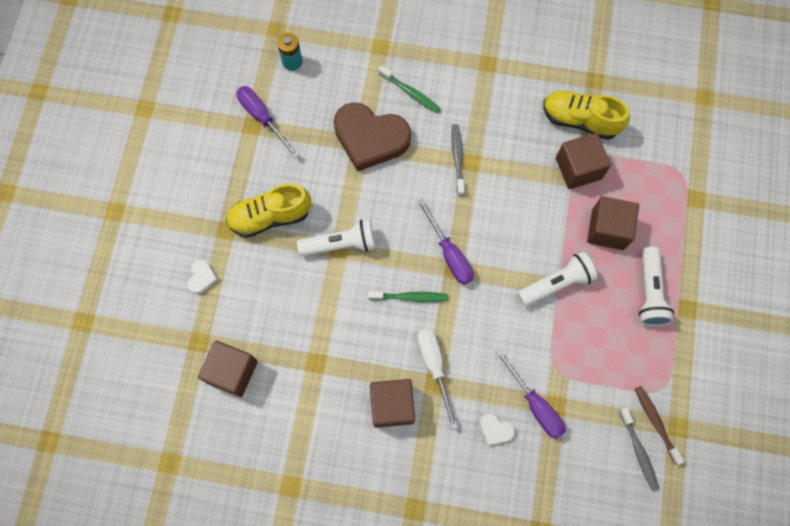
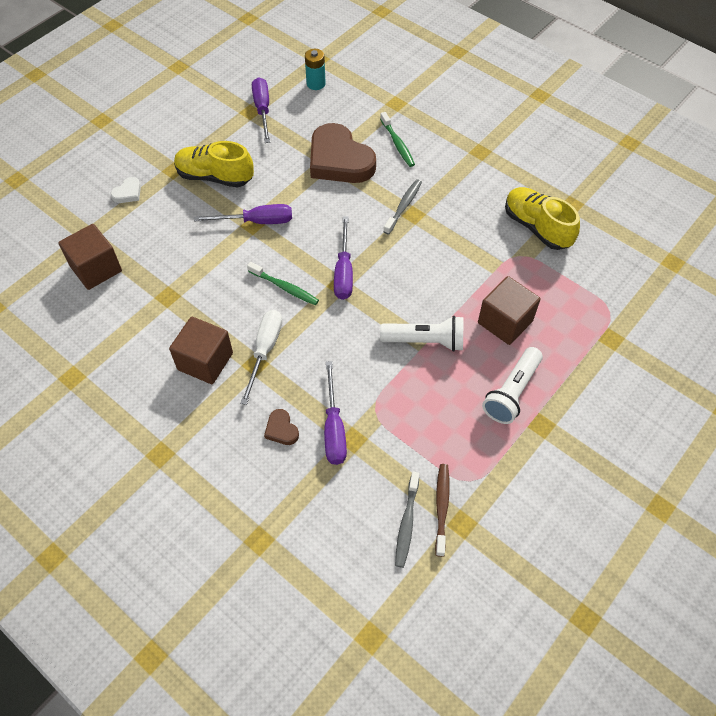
camera: 30 degrees right, 15 degrees down
(341, 244) = (256, 221): white flashlight -> purple screwdriver
(495, 430) = (281, 429): white heart -> brown heart
(578, 168) = (509, 262): brown cube -> none

